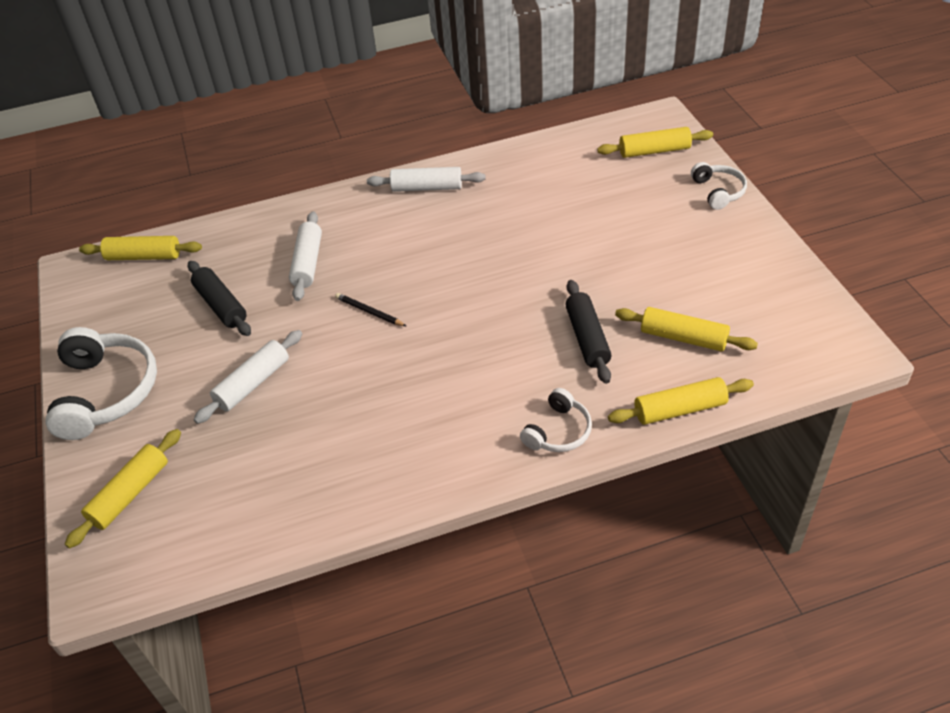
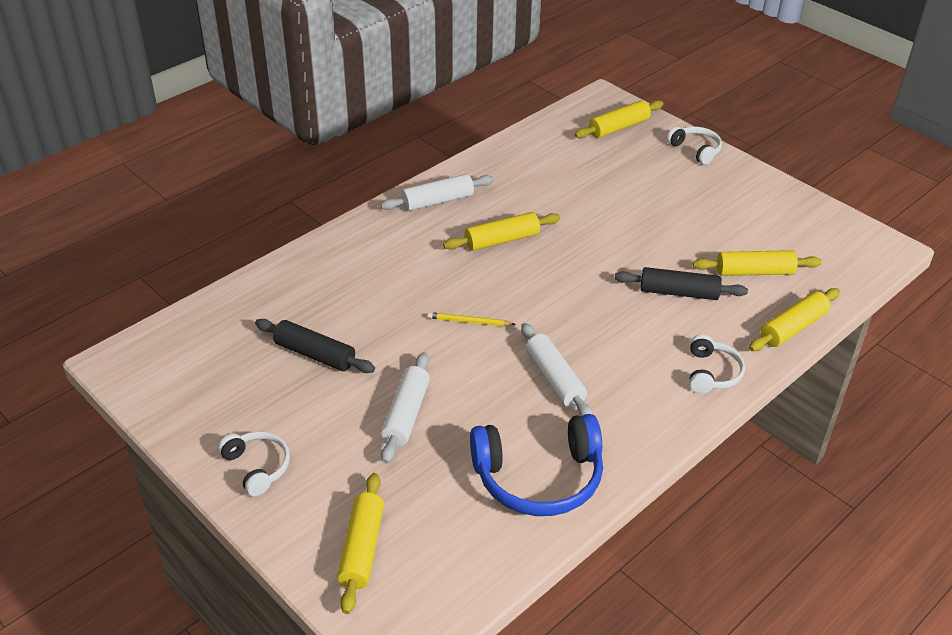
camera: 30 degrees left, 5 degrees down
(106, 392) = (257, 467): white headphones -> white headphones, size x0.54
(144, 256) = (190, 331): yellow rolling pin -> yellow rolling pin (502, 240)
(307, 263) = (373, 294): white rolling pin -> white rolling pin (554, 379)
(319, 482) = (539, 478): none -> blue headphones
(369, 312) = (469, 321): black pencil -> yellow pencil
(587, 338) = (678, 292): black rolling pin -> black rolling pin turned 45 degrees counterclockwise

